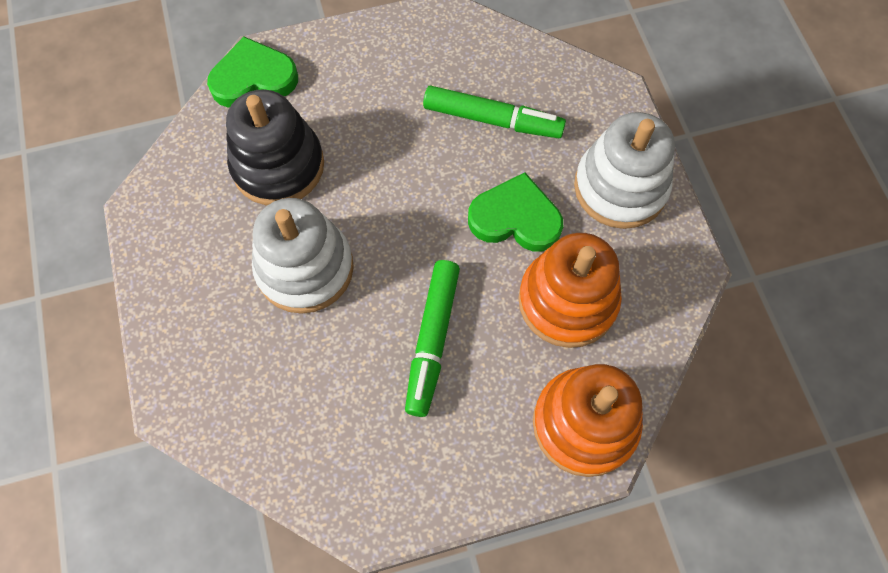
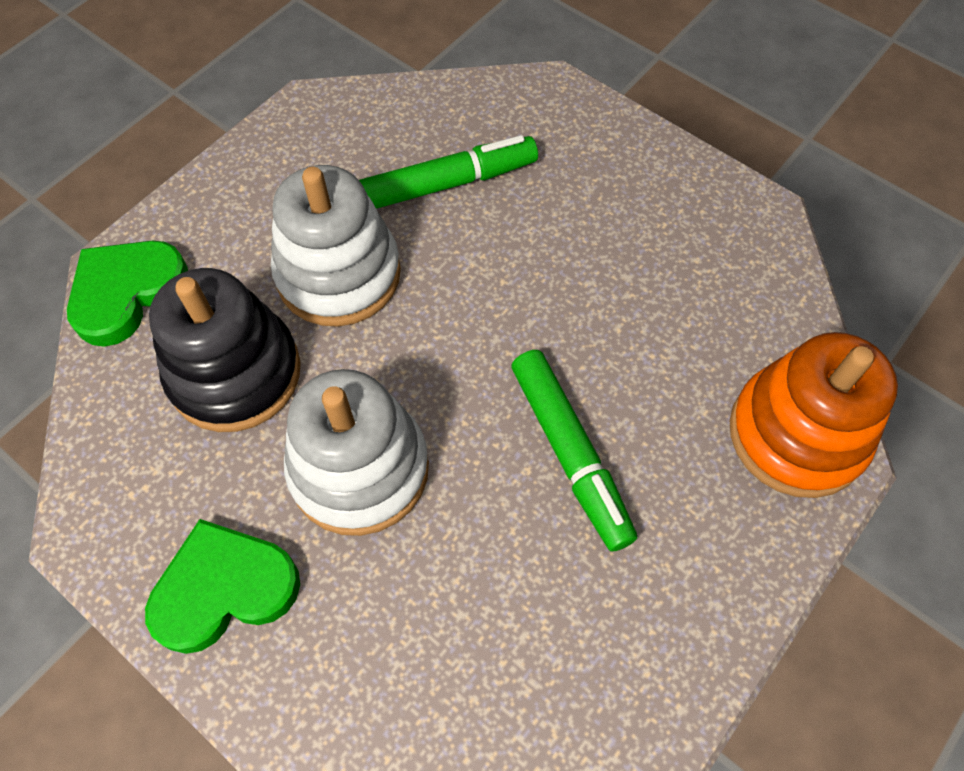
camera: 35 degrees left, 5 degrees down
(515, 218) = (553, 269): green heart -> green heart (224, 589)
(567, 301) = (675, 320): orange stacking toy -> none
(620, 187) = (633, 176): white stacking toy -> white stacking toy (338, 274)

